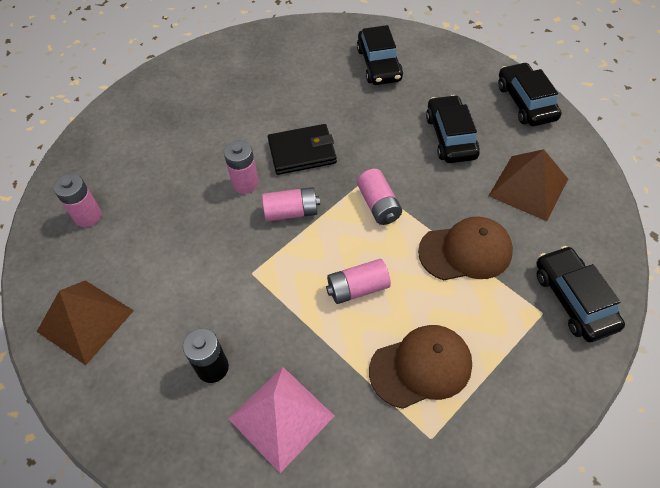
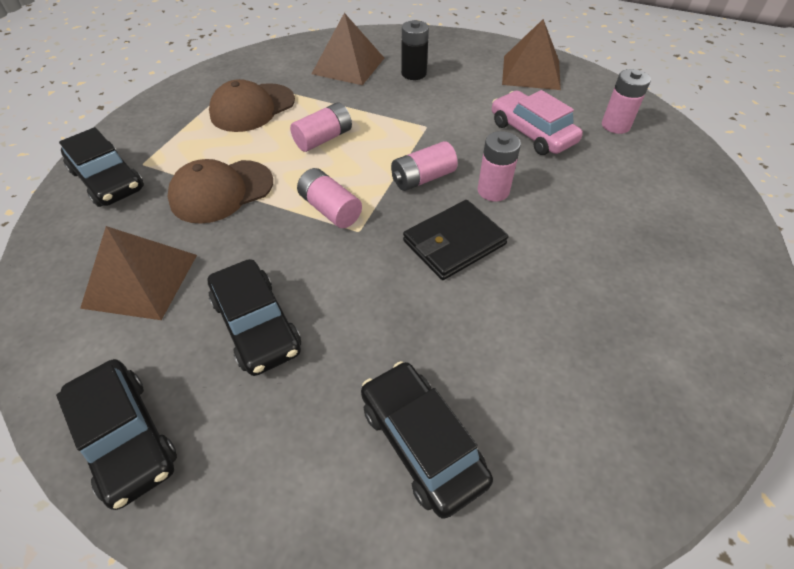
camera: 155 degrees right, 5 degrees down
(165, 232) = (532, 132): none -> pink car
(281, 417) = (348, 66): pink pyramid -> brown pyramid

